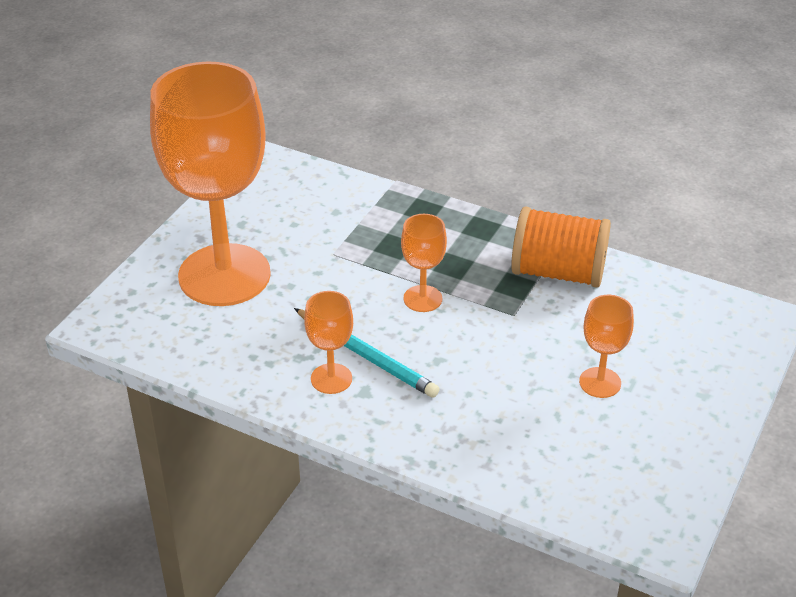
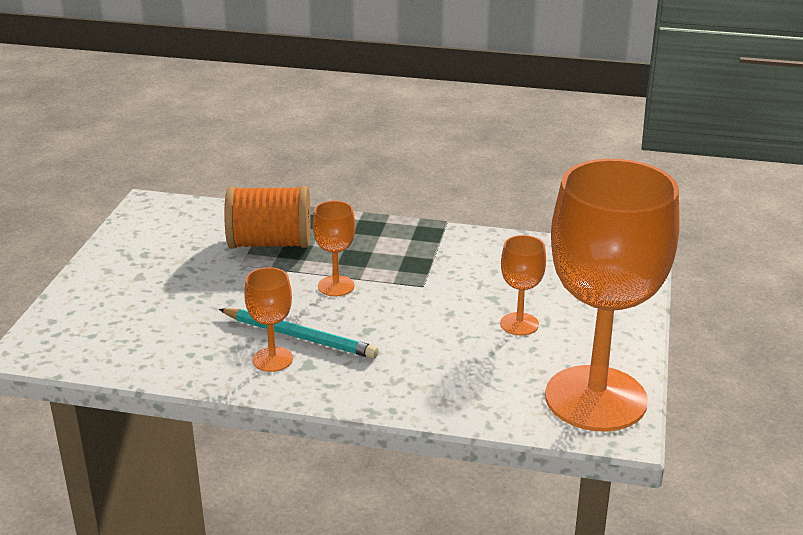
camera: 15 degrees left, 10 degrees down
(224, 275) = (141, 295): orange goblet -> orange goblet (595, 398)
(558, 272) = (450, 250): orange spool -> orange spool (270, 243)

